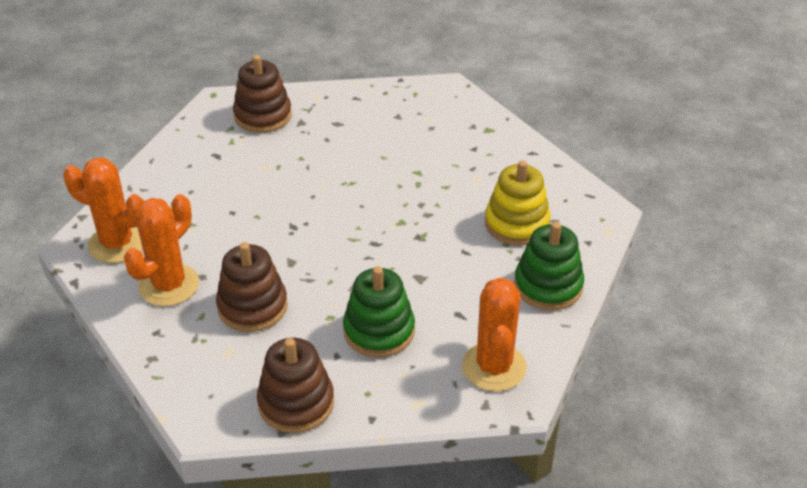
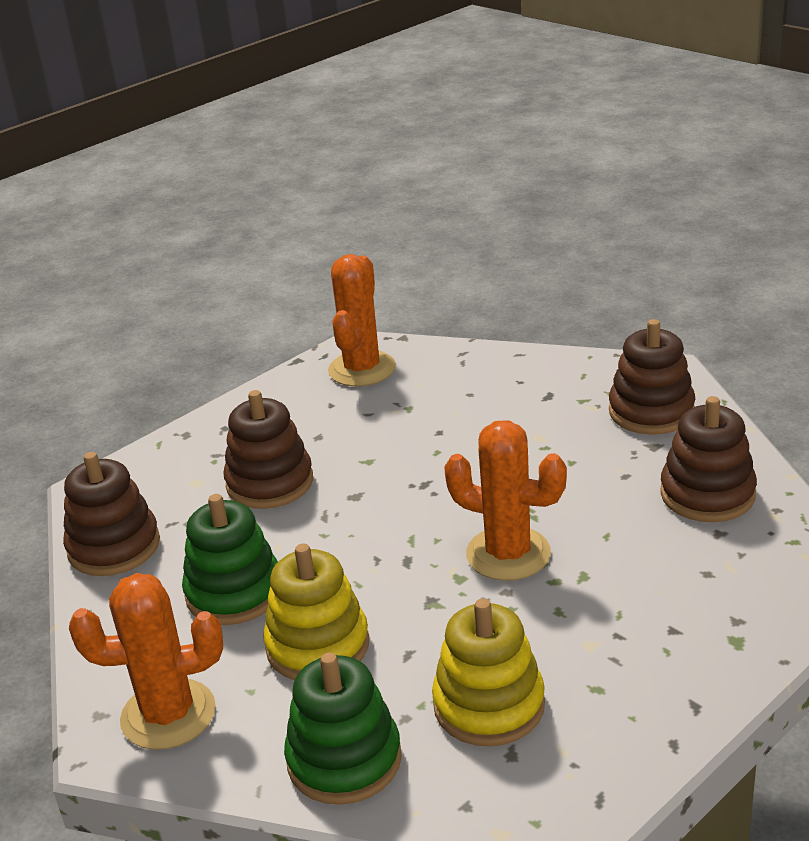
camera: 85 degrees right, 10 degrees down
(169, 285) = (299, 418): orange cactus -> orange cactus (508, 554)
(361, 112) = (707, 494): none -> brown stacking toy
(447, 291) = (318, 646): none -> yellow stacking toy

